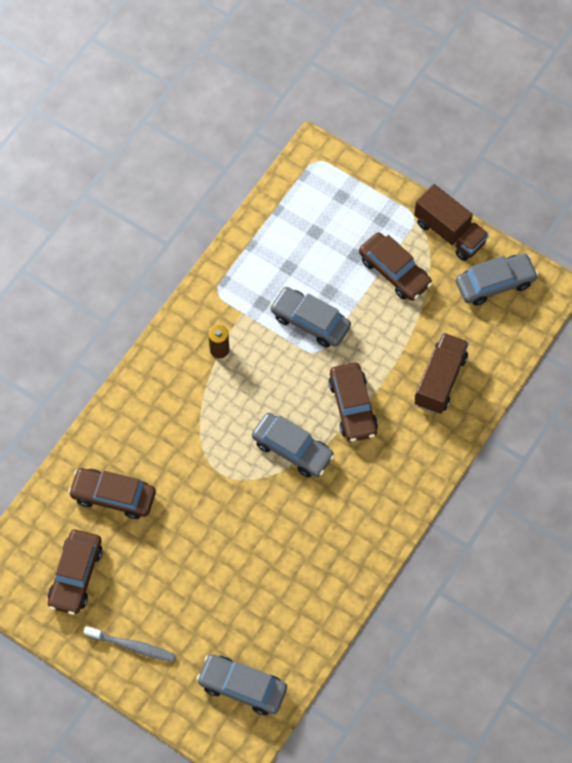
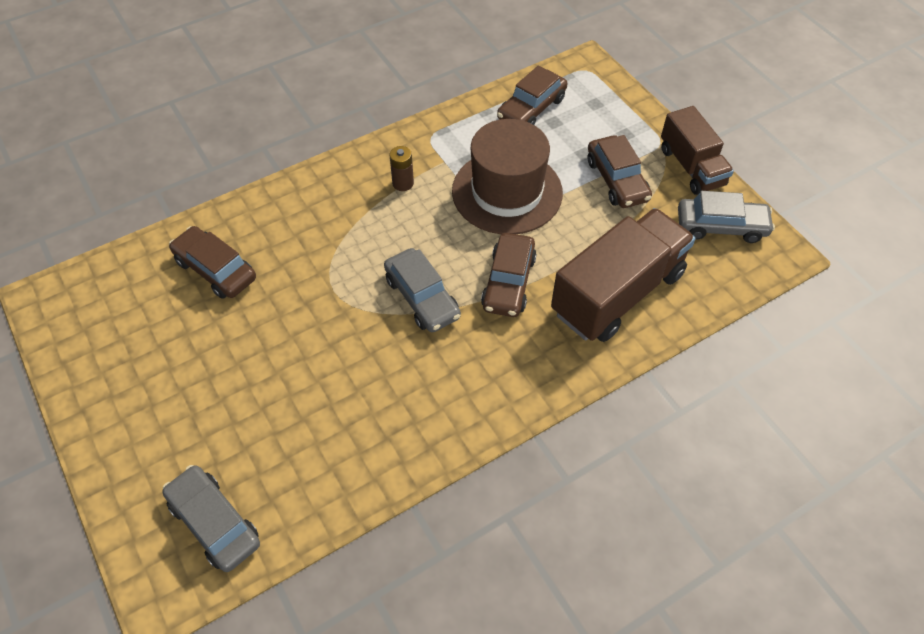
camera: 25 degrees right, 10 degrees down
(76, 575) = (126, 327): brown car -> brown car (531, 108)
(132, 646) = (130, 422): grey toothbrush -> none
(310, 321) = (507, 192): grey car -> brown hat
(440, 380) = (617, 293): brown truck -> brown truck, size x1.60

